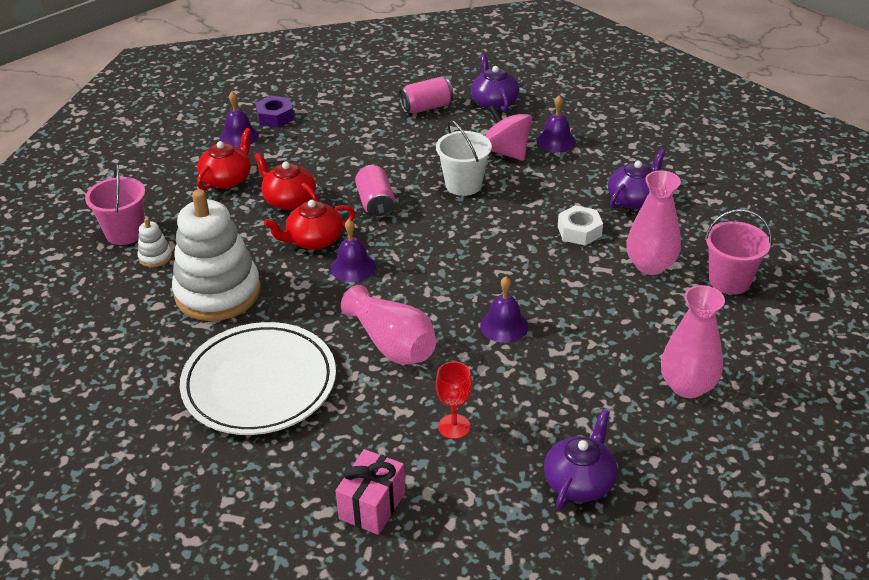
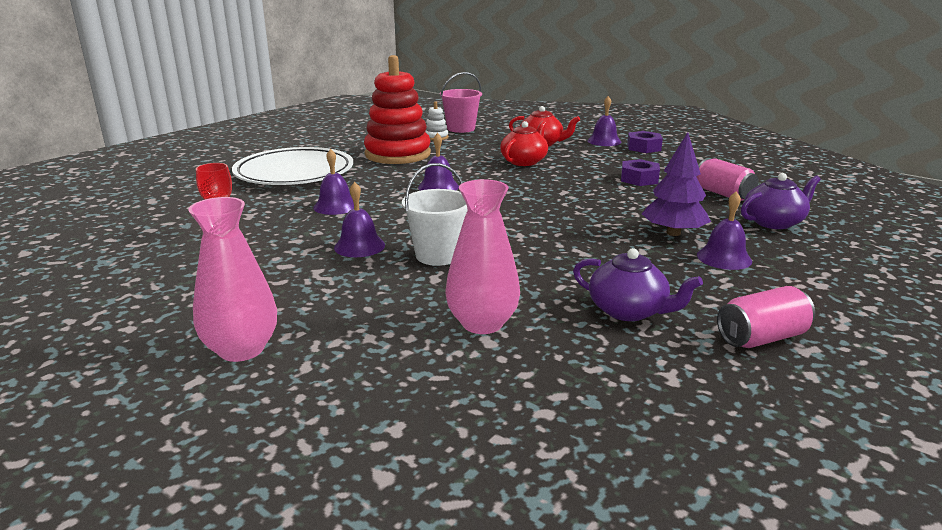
camera: 80 degrees right, 15 degrees down
(218, 293) = (397, 154): white stacking toy -> red stacking toy
(314, 240) = (472, 172): red teapot -> none
(372, 506) = (148, 213): pink gift -> none
(373, 140) = (639, 179): none -> purple nut
(375, 204) = (535, 187): pink can -> pink can (761, 338)
(392, 344) = (335, 206): pink vase -> purple bell
(463, 185) = (591, 217): white bucket -> white bucket (438, 255)
(506, 152) = (673, 233): pink spinning top -> purple tree
(579, 231) = (536, 277): white nut -> none
(579, 481) = (122, 288): purple teapot -> none
(729, 281) = (462, 387): pink bucket -> none

